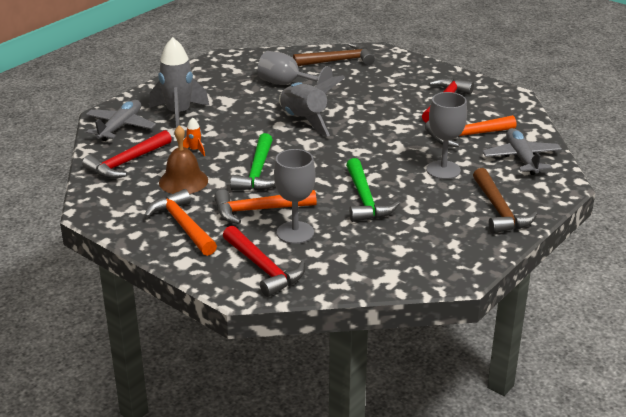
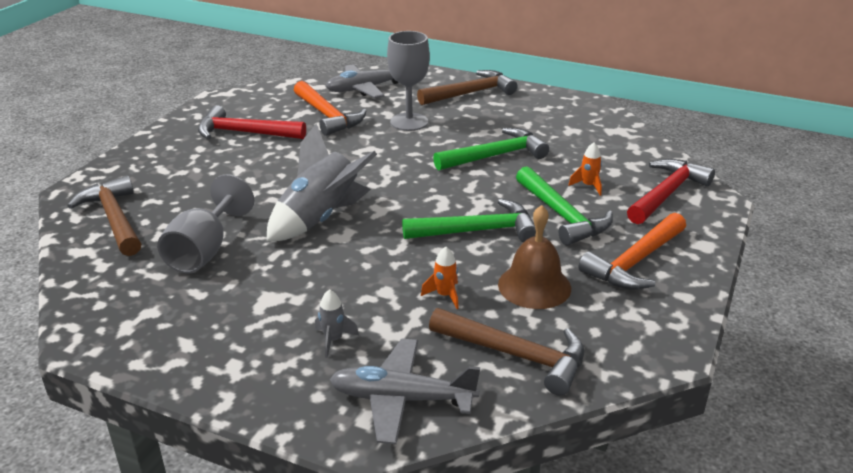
camera: 105 degrees left, 0 degrees up
(126, 163) = (516, 355): red hammer -> brown hammer
(178, 114) = (333, 340): grey rocket -> grey rocket, size x0.42
(258, 210) = (562, 215): orange hammer -> green hammer
(295, 232) = (588, 186): grey goblet -> orange rocket

